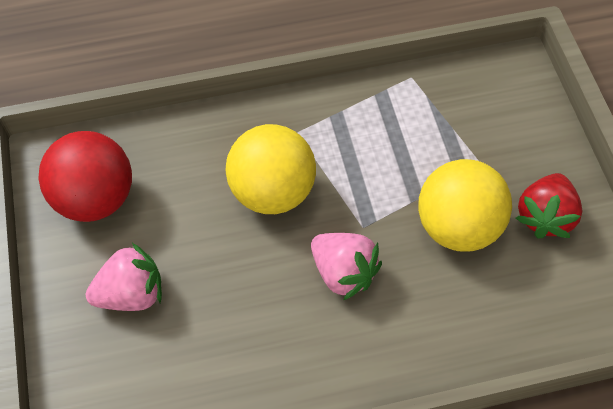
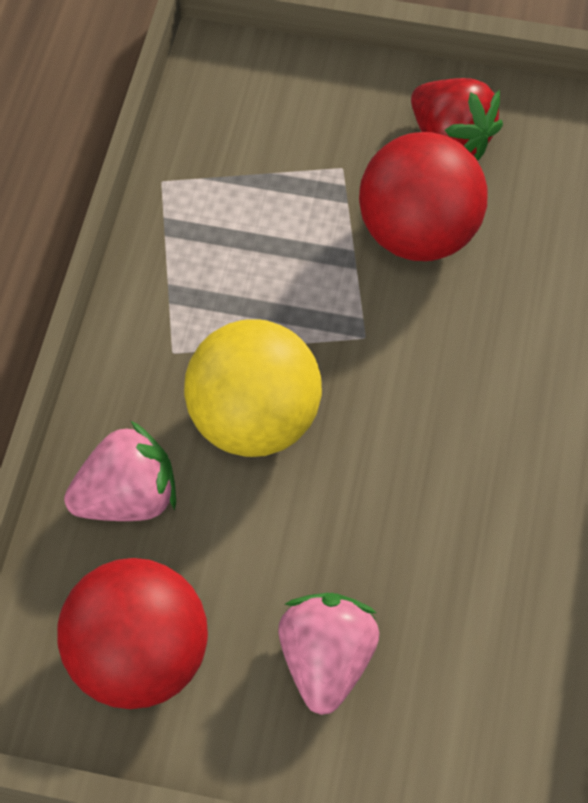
camera: 65 degrees left, 0 degrees up
(343, 273) = (421, 387): pink strawberry -> pink strawberry (127, 498)
(457, 227) = (418, 234): yellow ball -> red ball

